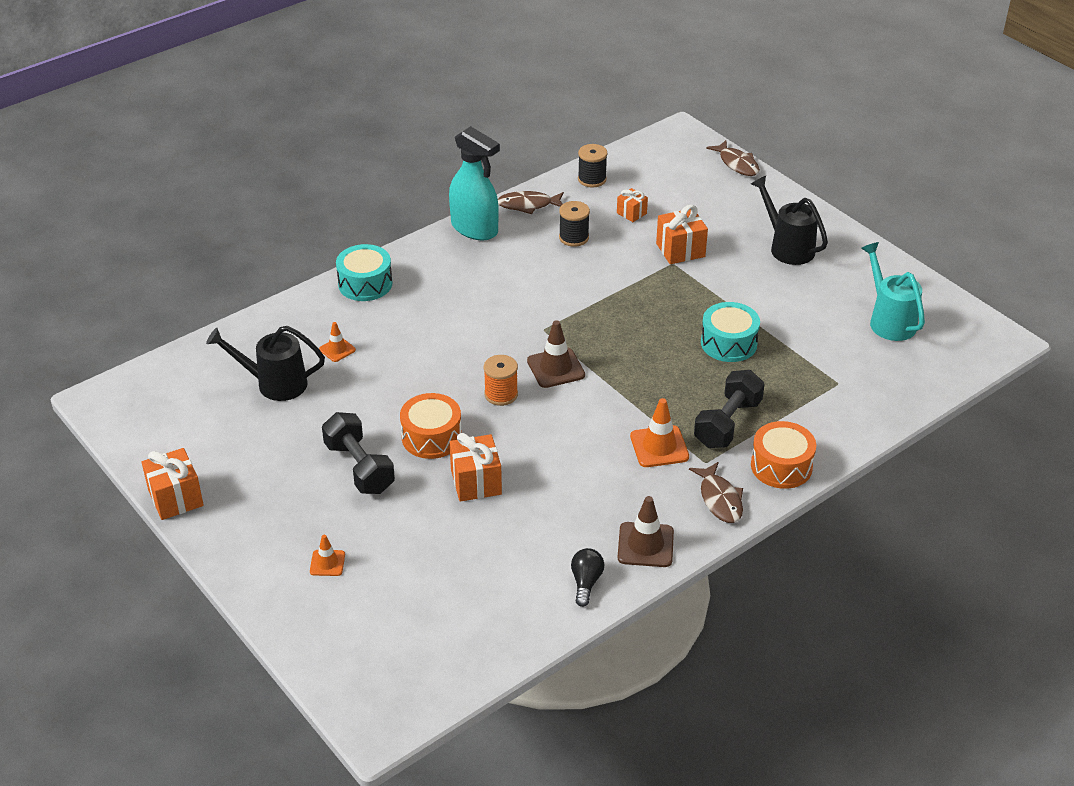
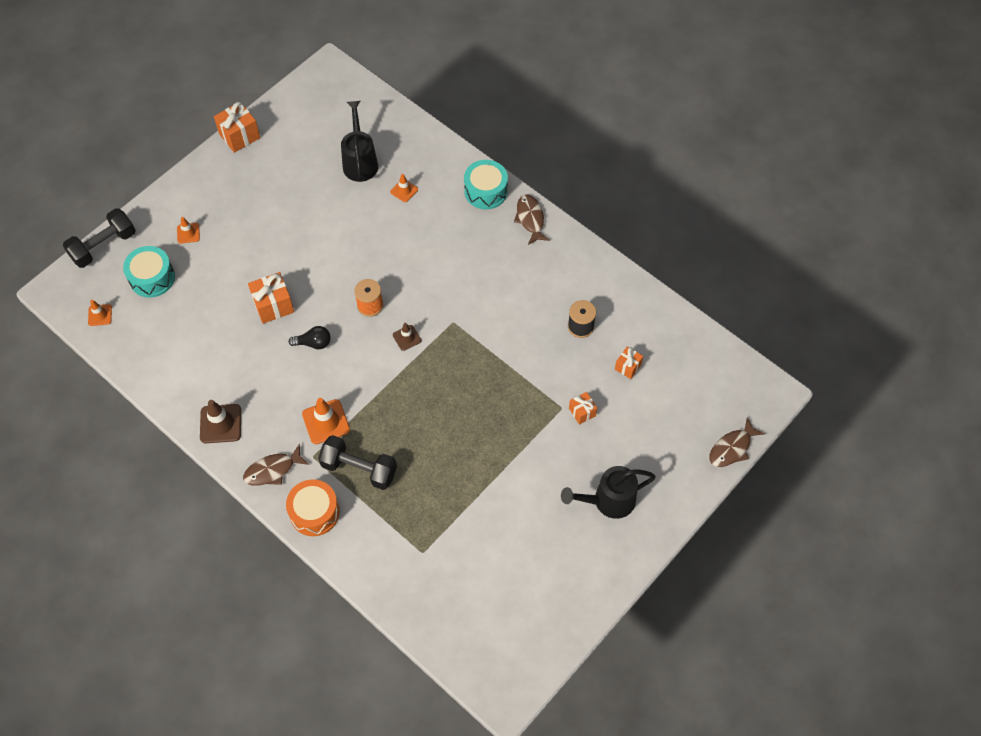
camera: 80 degrees right, 20 degrees up
(359, 468) = (280, 232): black dumbbell -> black dumbbell (103, 246)
(431, 437) = (317, 269): orange drum -> none
(439, 670) = (100, 315): none -> orange traffic cone
(474, 228) = (575, 251): turquoise spray bottle -> none
(528, 205) = (619, 285): brown fish -> brown fish (530, 219)
(556, 368) = (407, 338): brown traffic cone -> brown traffic cone, size x0.59
(586, 582) = (181, 390): black light bulb -> black light bulb (313, 343)
(592, 179) = (672, 329): black spool -> none
(680, 250) = (582, 412): orange gift -> orange gift, size x0.59
(728, 343) = (460, 462): turquoise drum -> turquoise drum (152, 278)
(787, 247) = (608, 501): black watering can -> black watering can turned 150 degrees counterclockwise
(889, 320) = (516, 594): turquoise watering can -> none

